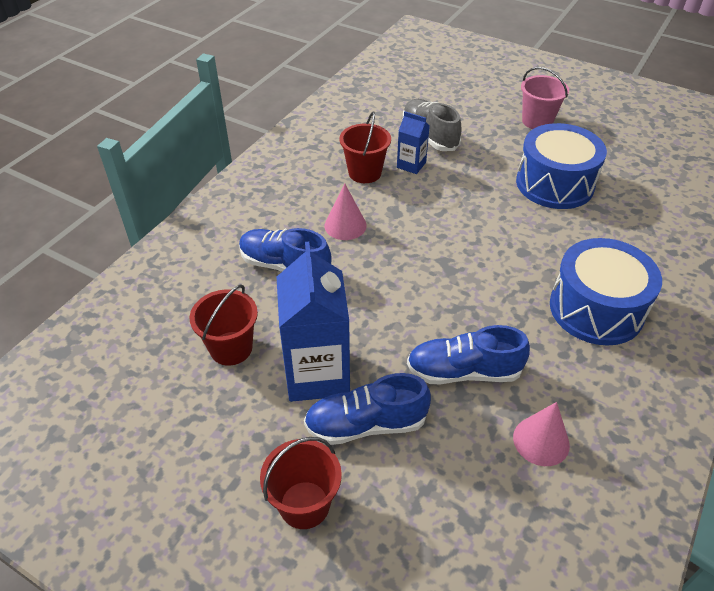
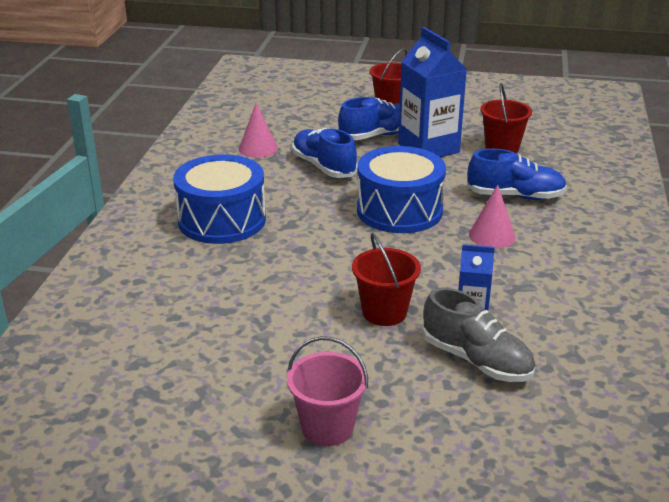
camera: 160 degrees right, 15 degrees down
(365, 173) = (519, 290): red bucket -> red bucket (384, 312)
(463, 372) = (323, 167): blue shoe -> blue shoe turned 105 degrees counterclockwise
(554, 184) = (280, 328): blue drum -> blue drum (399, 210)

